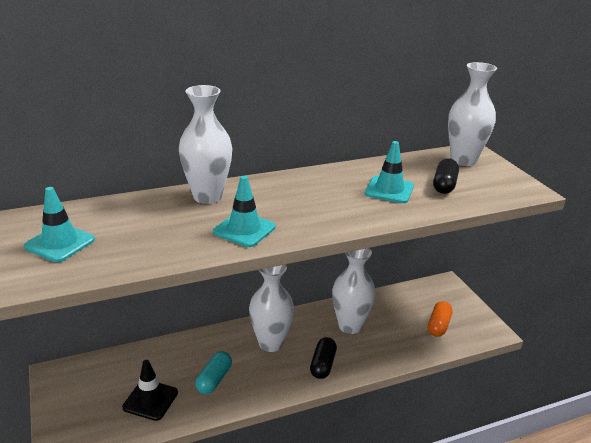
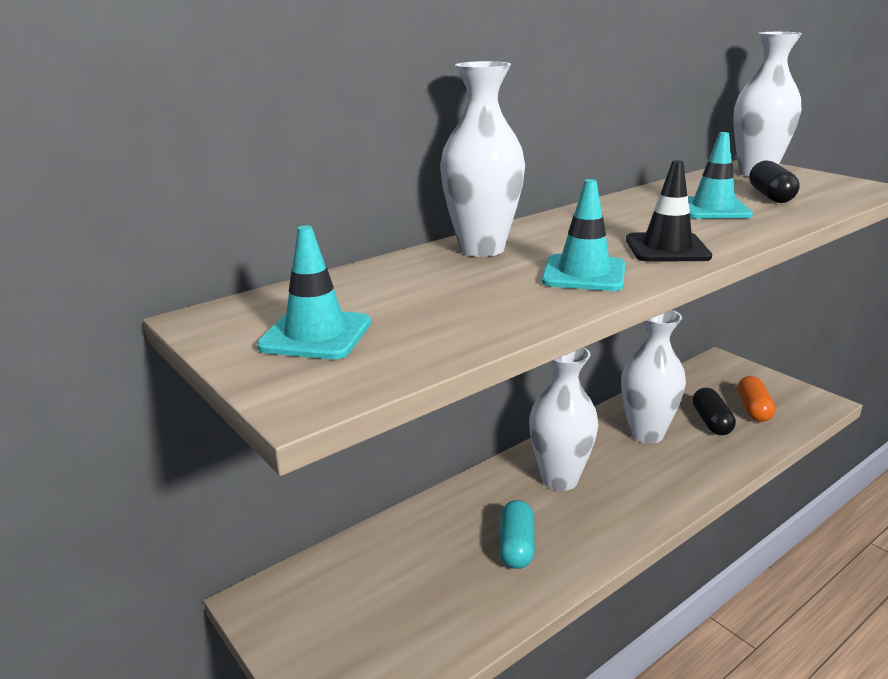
camera: 15 degrees left, 5 degrees down
(150, 400) = (441, 600): black traffic cone -> black traffic cone (667, 248)
(322, 365) = (650, 489): black capsule -> black capsule (711, 422)

